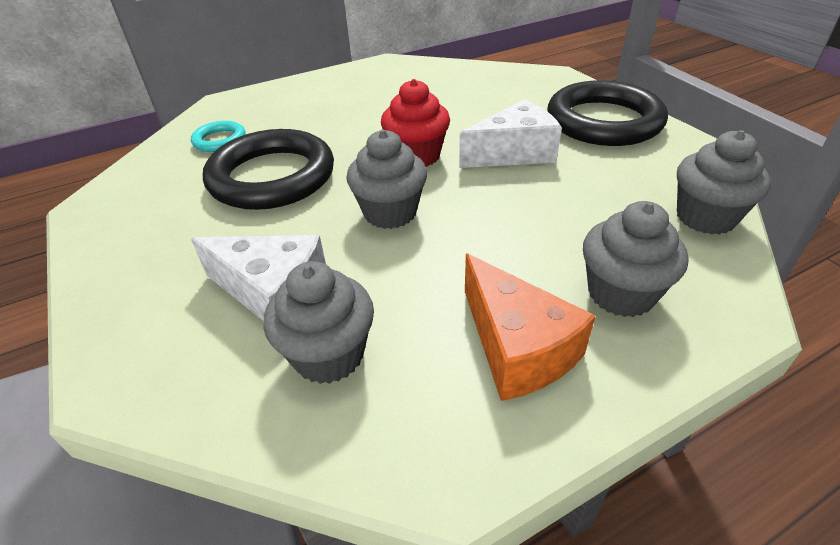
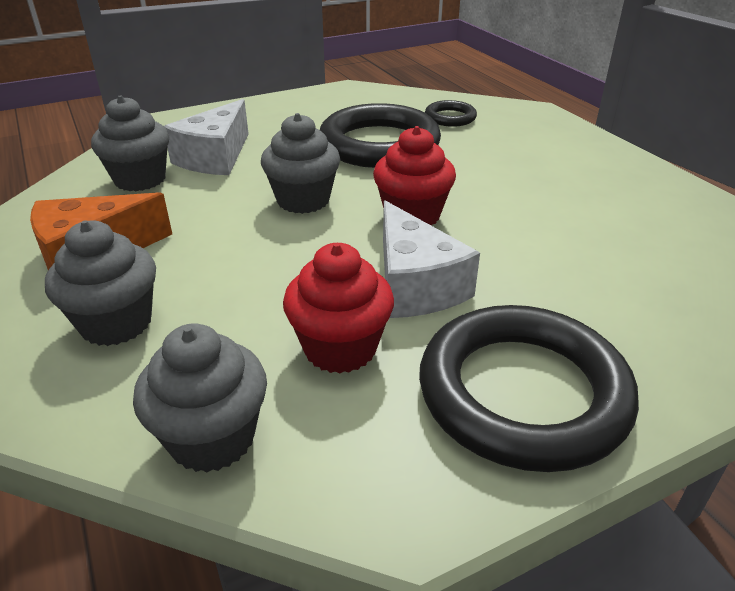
camera: 90 degrees right, 5 degrees down
(219, 140) = (450, 117): turquoise ring -> black ring
(596, 178) = (340, 348): none -> red cupcake

